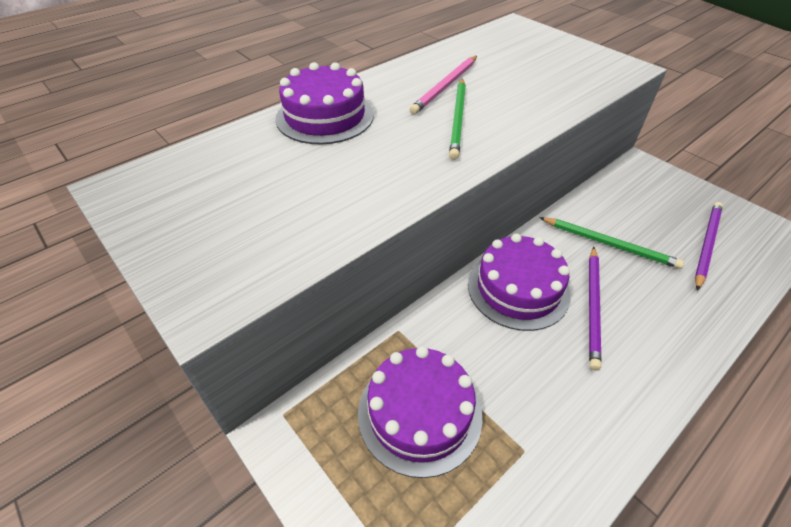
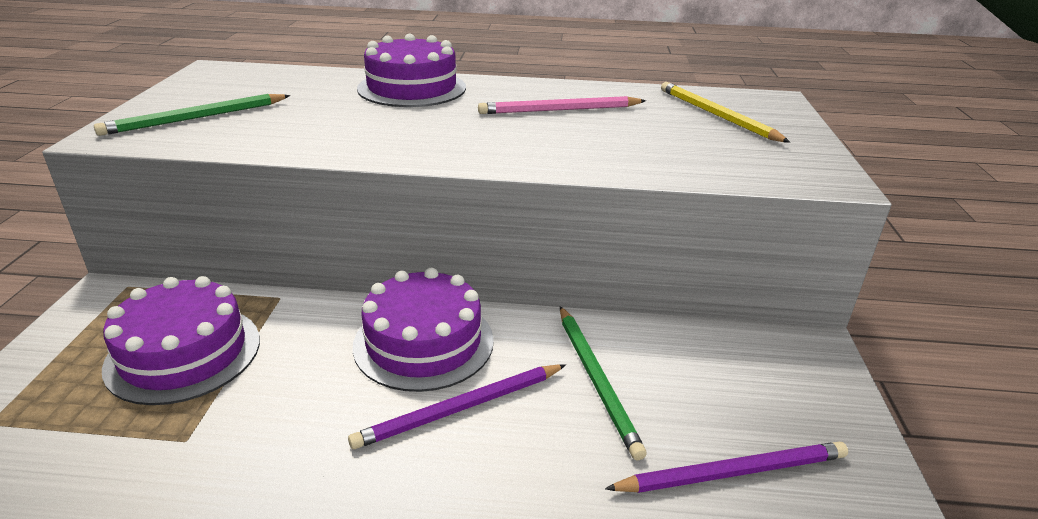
camera: 45 degrees right, 15 degrees down
(458, 119) = (507, 132): green pencil -> green pencil (195, 118)
(517, 49) = (716, 115): none -> yellow pencil

